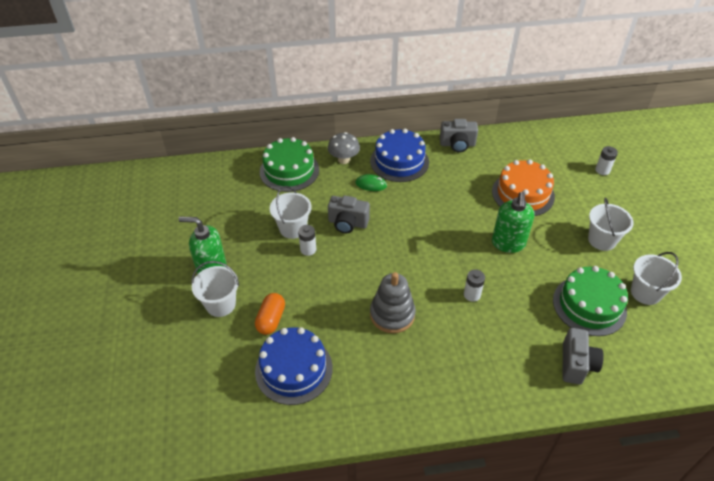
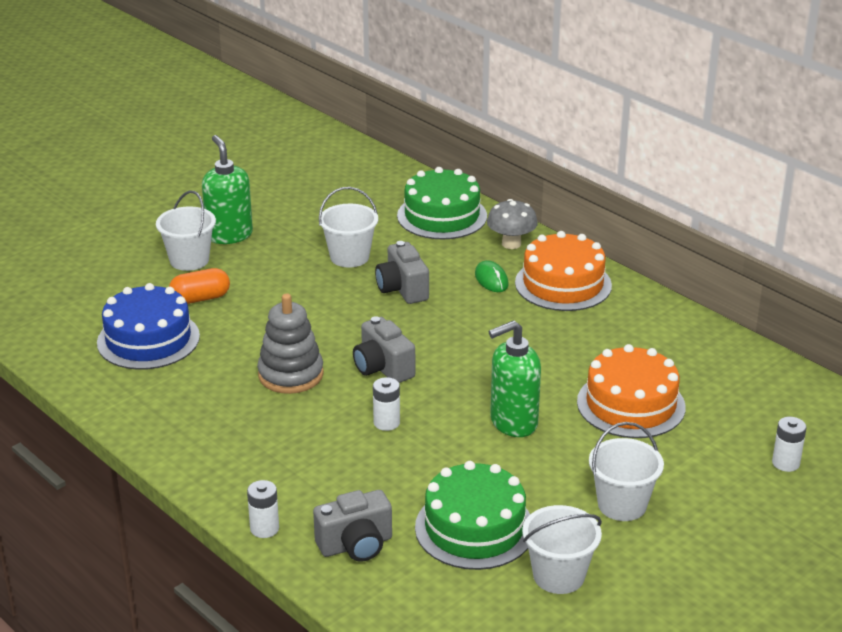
camera: 55 degrees right, 15 degrees down
(308, 249) = (328, 280): white battery -> white battery (264, 528)
(399, 161) = (563, 284): blue cake -> orange cake
(457, 144) = (661, 316): grey camera -> grey camera (383, 368)

